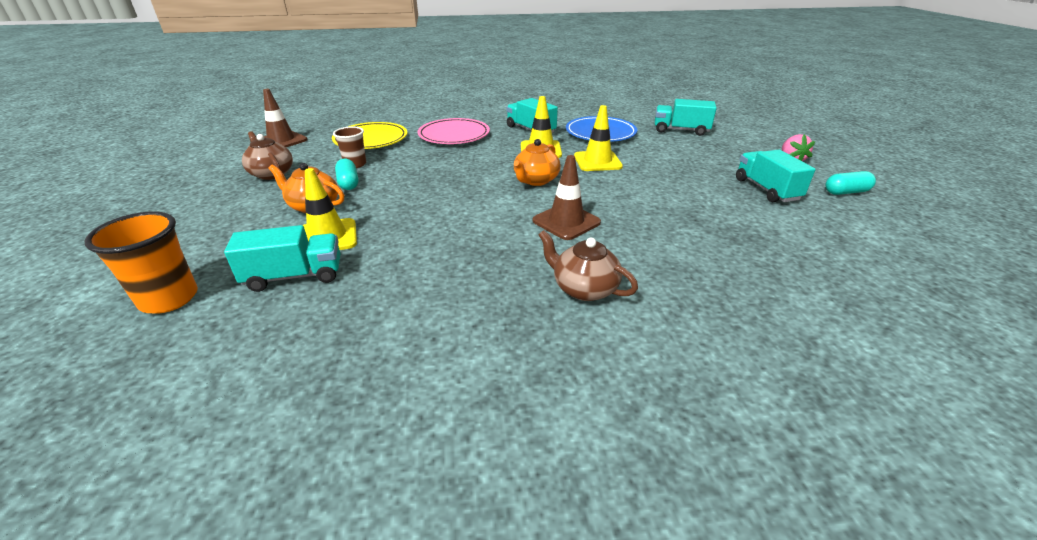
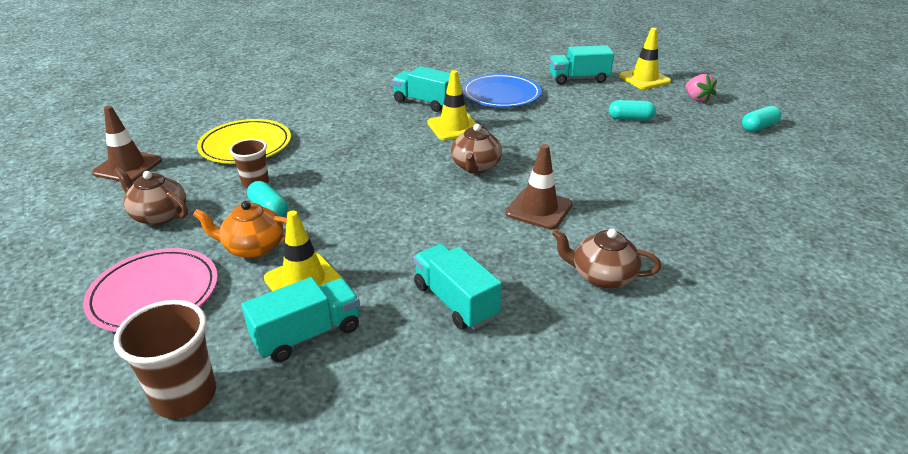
camera: 20 degrees left, 0 degrees up
(169, 299) = (185, 396): orange cup -> brown cup
(454, 135) = (342, 123): pink plate -> pink plate (154, 294)
(535, 180) = (475, 166): orange teapot -> brown teapot
(597, 161) = (522, 132): yellow traffic cone -> yellow traffic cone (644, 79)
(709, 166) = (630, 119): none -> turquoise capsule
(766, 189) = (694, 137): turquoise truck -> turquoise truck (455, 301)

